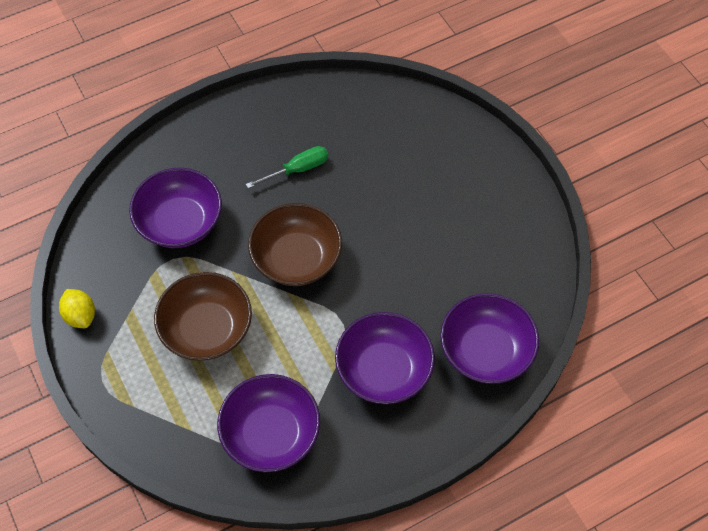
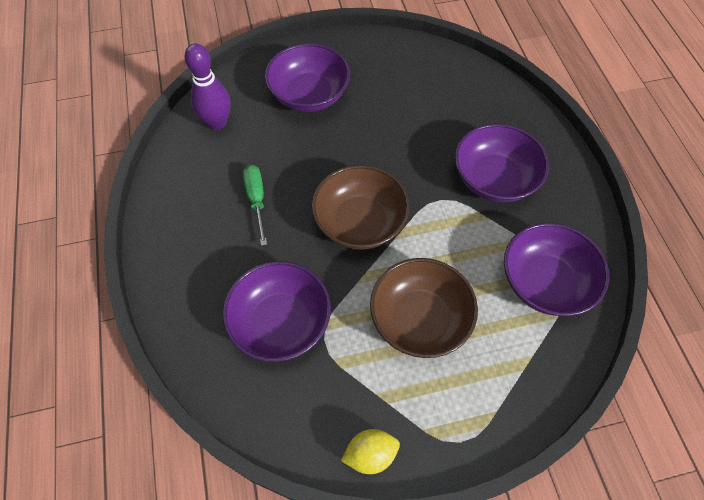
camera: 75 degrees left, 0 degrees up
(376, 112) = (217, 123): none -> purple bowling pin
(485, 351) = (489, 105): purple bowl -> purple bowl (309, 95)

